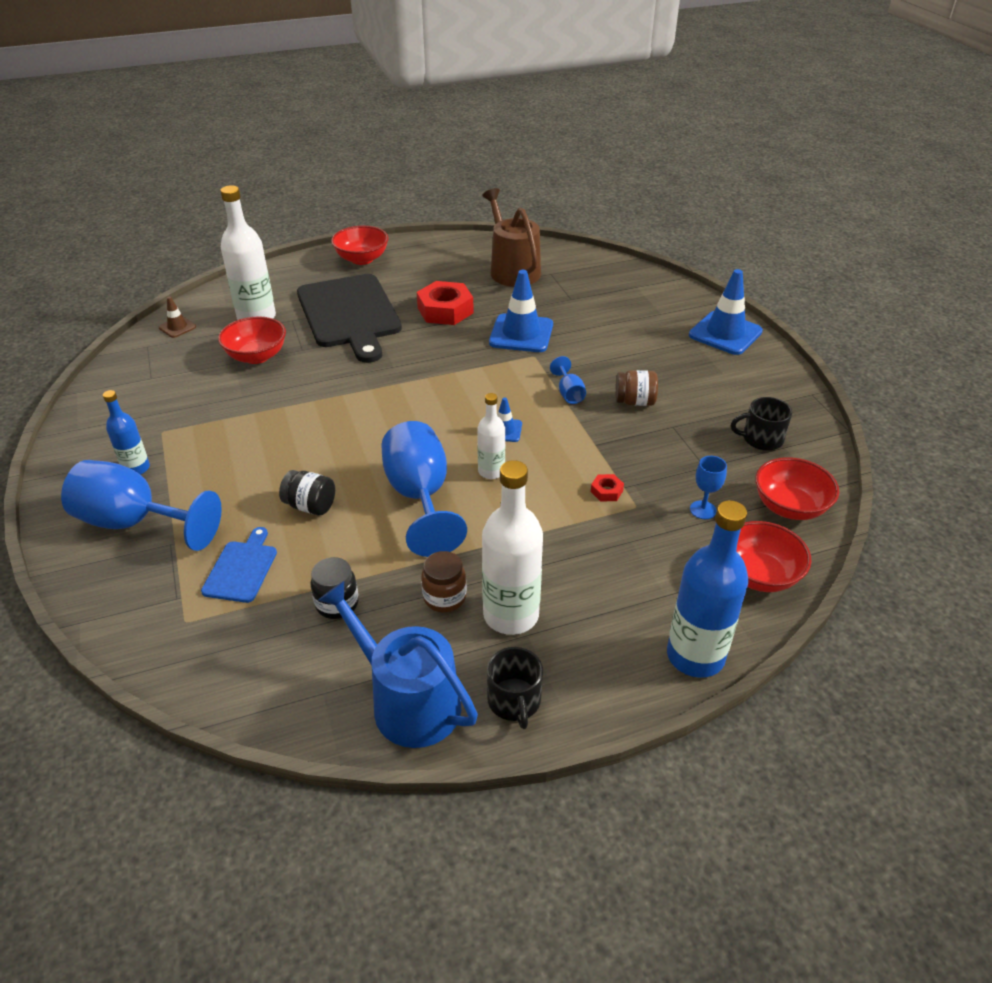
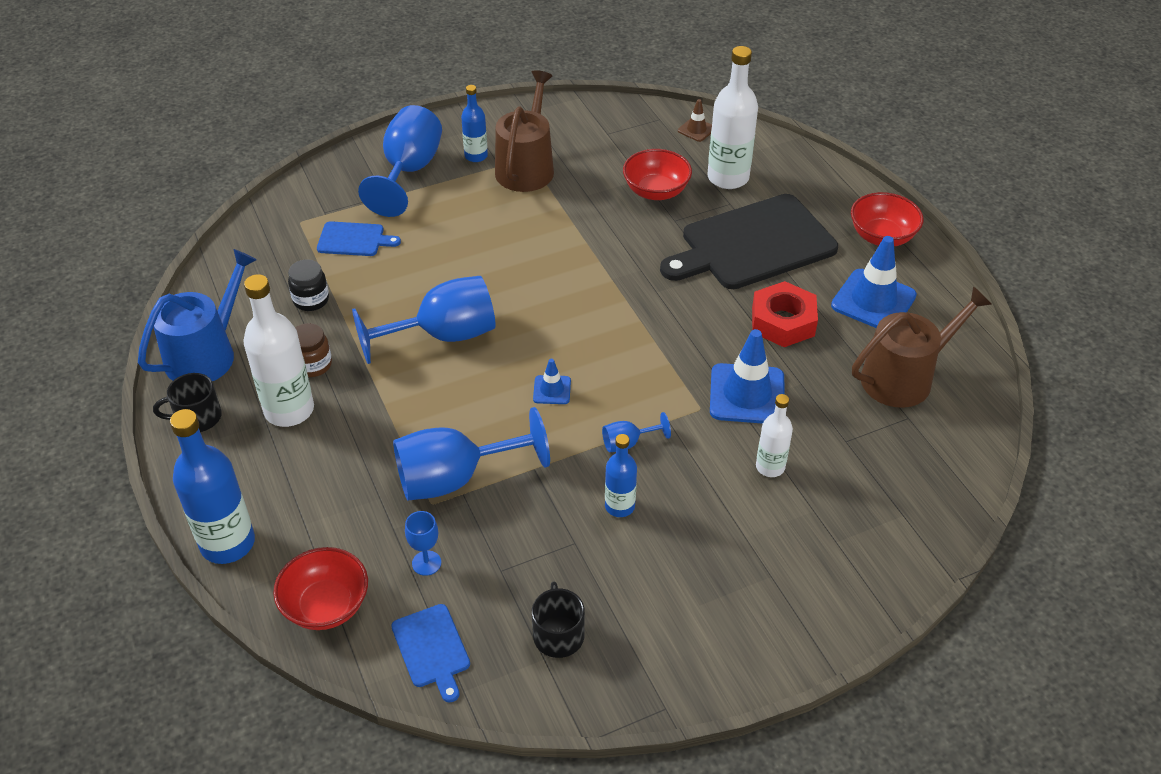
camera: 85 degrees right, 5 degrees up
(177, 433) = (526, 167): none -> brown watering can
(310, 506) = (429, 266): black jar -> none
(491, 471) = (483, 384): white bottle -> white bottle (770, 467)
(606, 491) = (455, 478): red nut -> blue goblet
(635, 402) = (619, 506): brown jar -> blue bottle
(725, 333) = (800, 616): blue traffic cone -> blue traffic cone (873, 301)
(789, 507) = (432, 649): red bowl -> blue cutting board

